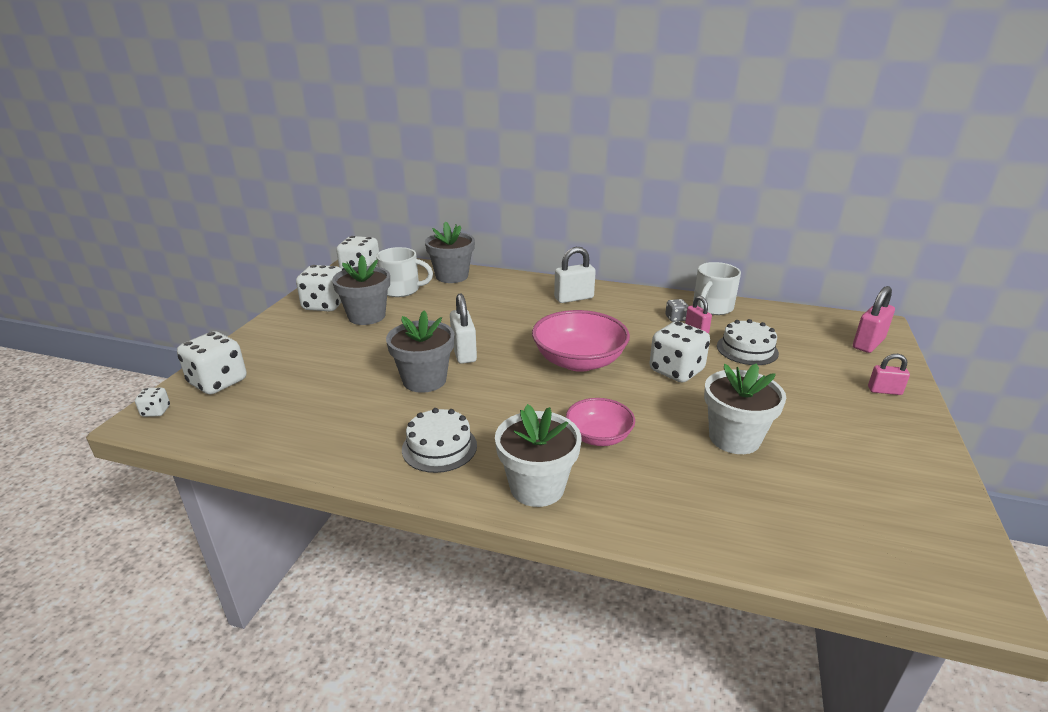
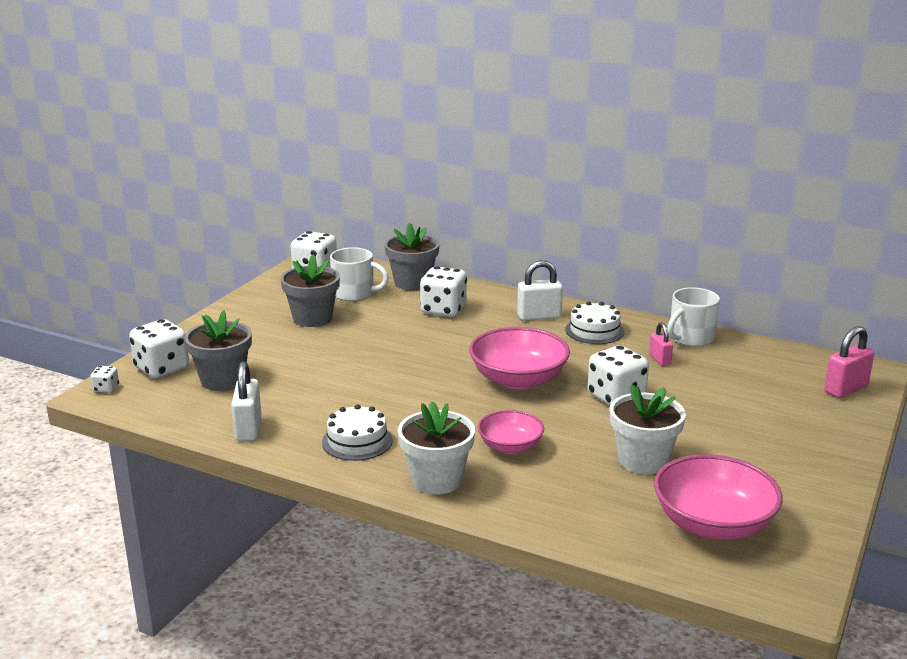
camera: 10 degrees right, 5 degrees down
(324, 305) = (271, 304): white dice -> white dice (443, 310)
(424, 380) = (357, 384): grey flower pot -> grey flower pot (223, 380)
(464, 352) = (403, 362): white padlock -> white padlock (248, 429)
(675, 318) = (642, 346): grey dice -> none
(747, 349) = (704, 383): white cake -> white cake (594, 331)
(842, 509) = (713, 524): none -> pink bowl
(884, 391) = (829, 435): pink padlock -> none

